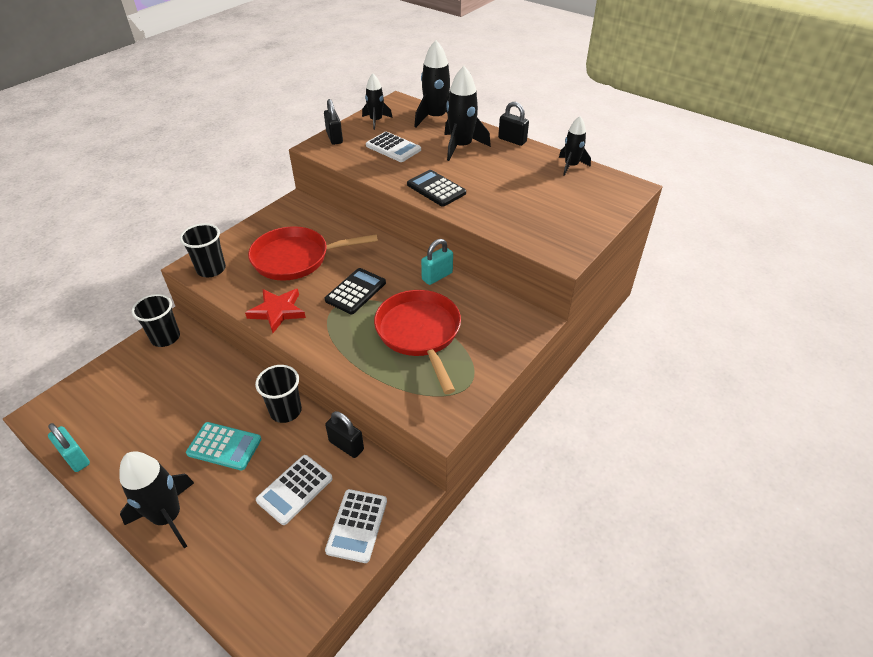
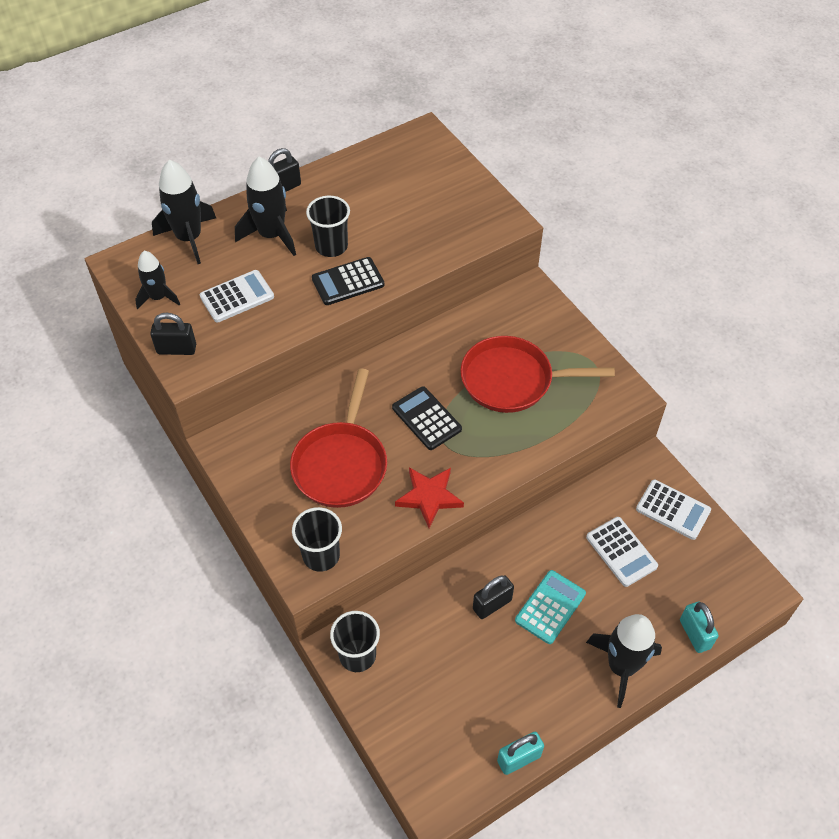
camera: 70 degrees left, 10 degrees up
(285, 411) = (521, 544): black cup -> black cup (331, 246)
(346, 445) = (583, 499): black padlock -> black padlock (492, 604)
(437, 276) = (433, 342): turquoise padlock -> turquoise padlock (694, 634)
(571, 166) = (362, 161): black rocket -> none

